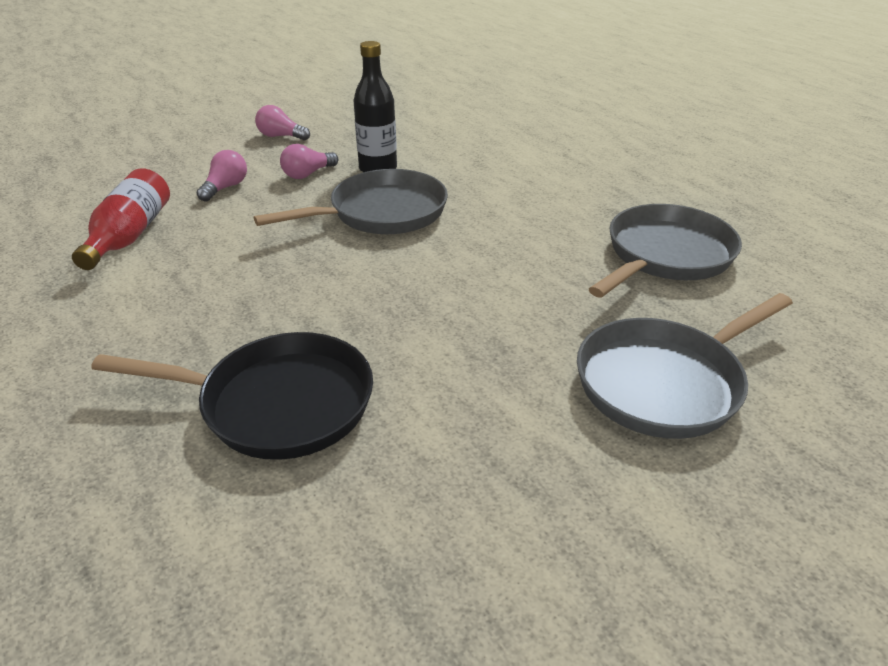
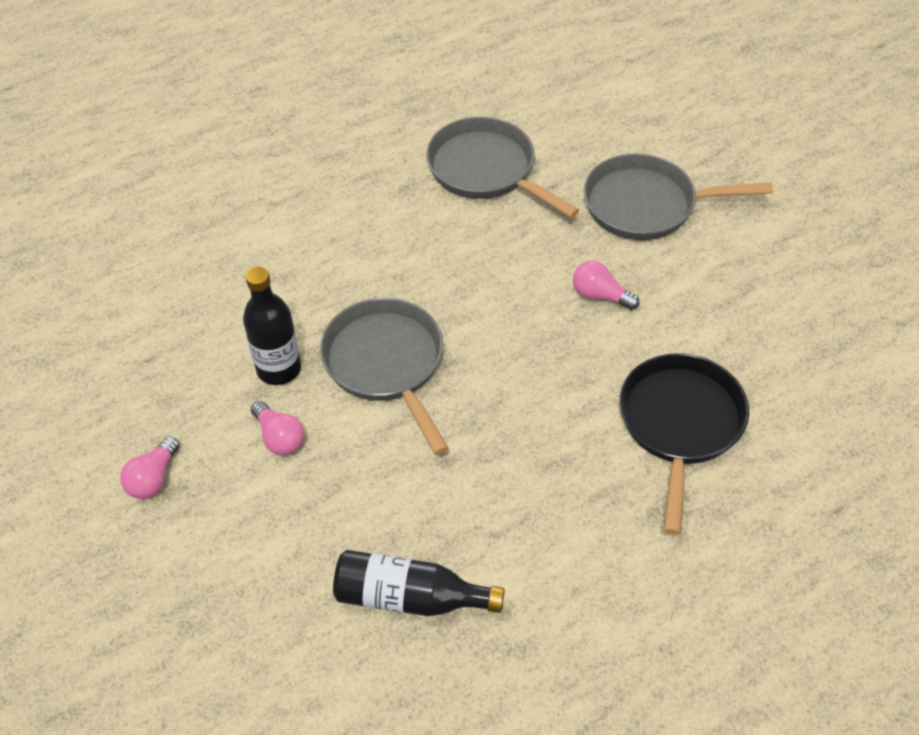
camera: 85 degrees left, 15 degrees up
(130, 235) = (409, 597): red bottle -> black bottle
(226, 187) = (301, 520): pink light bulb -> pink light bulb (600, 295)
(665, 382) = (647, 205): grey pan -> grey pan turned 120 degrees clockwise

